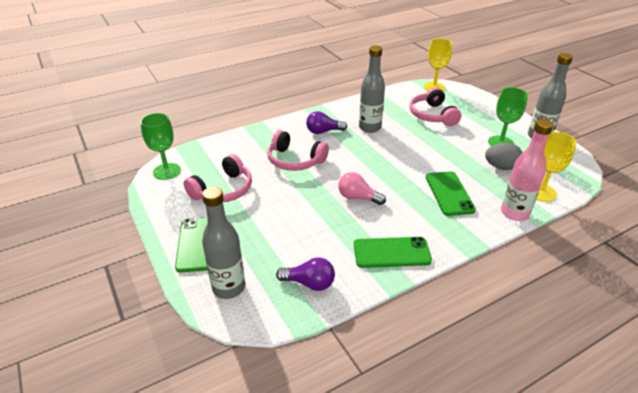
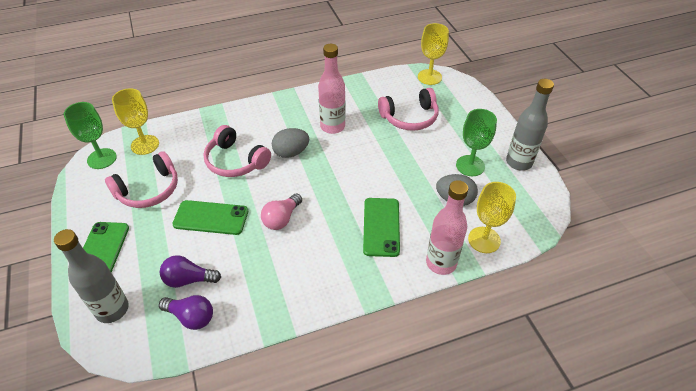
camera: 10 degrees right, 10 degrees up
(204, 157) = (145, 145): none -> yellow goblet
(323, 131) = (280, 126): purple light bulb -> purple light bulb (188, 279)
(342, 149) = (291, 152): none -> grey egg
(358, 197) = (281, 219): pink light bulb -> pink light bulb turned 90 degrees counterclockwise
(369, 128) = (332, 126): grey bottle -> pink bottle
(391, 252) = (288, 293): green phone -> green phone (211, 218)
(432, 115) = (410, 117): pink headphones -> pink headphones turned 105 degrees counterclockwise

